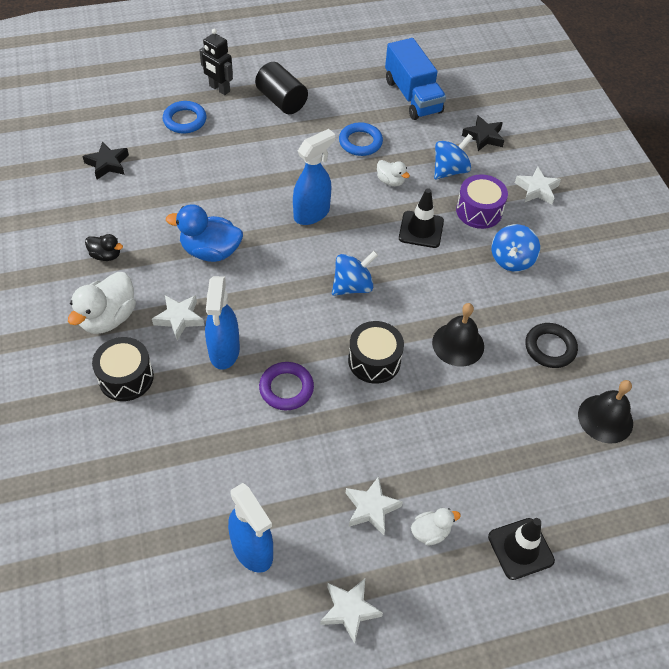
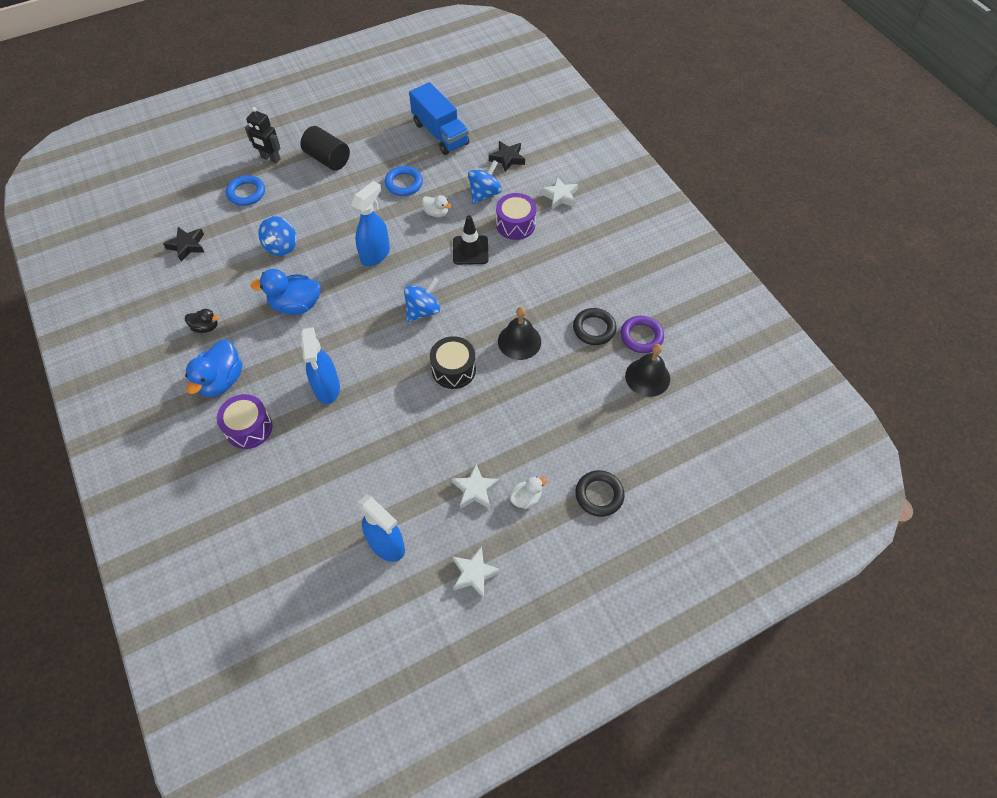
camera: 10 degrees left, 5 degrees up
(108, 318) = (221, 381): white duck -> blue duck
(126, 377) = (249, 428): black drum -> purple drum
(179, 318) = (282, 368): white star -> none
(286, 388) = (386, 408): purple ring -> purple ring (641, 336)
(511, 260) = (550, 261): blue spinning top -> blue spinning top (281, 247)
(520, 548) = (599, 495): black traffic cone -> black ring

